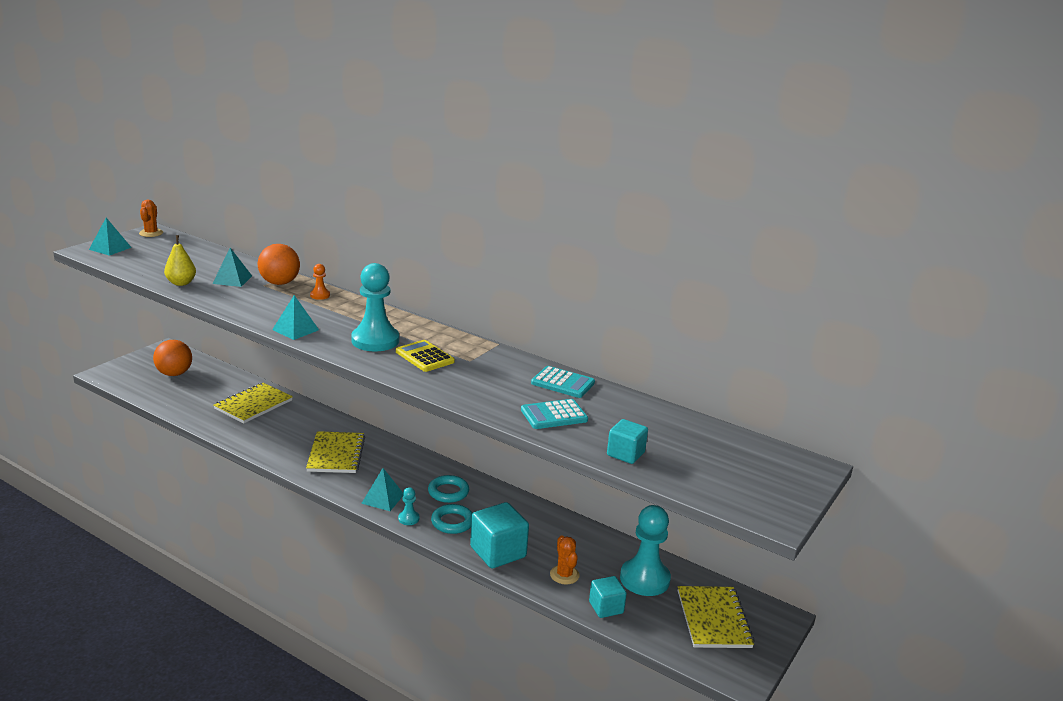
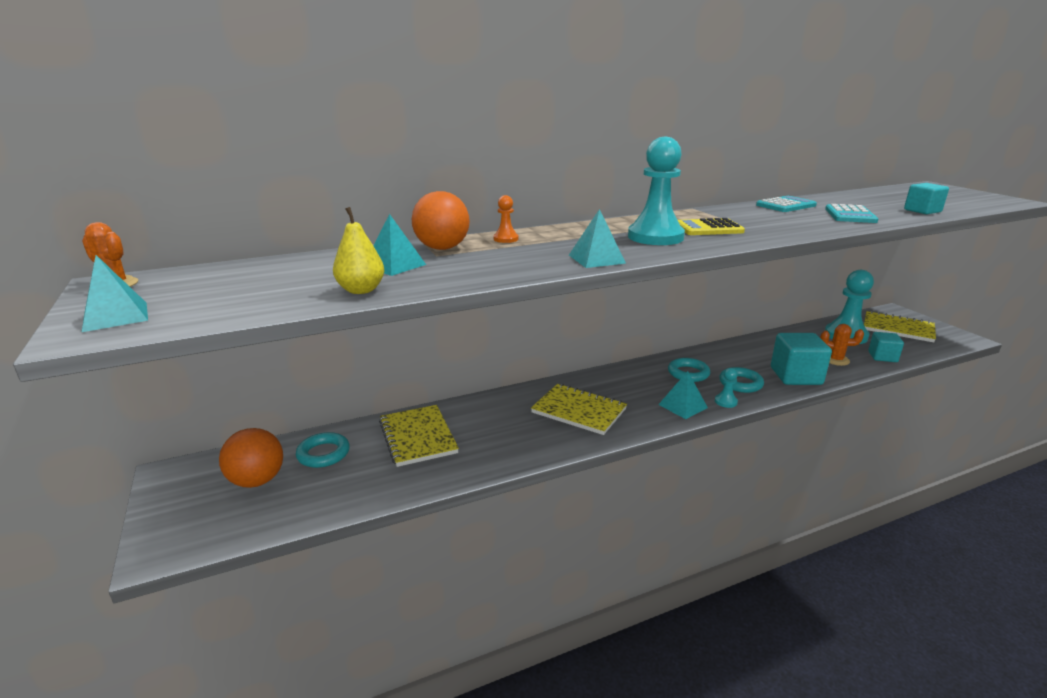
camera: 55 degrees left, 0 degrees up
(213, 382) = (323, 454): none -> turquoise ring

